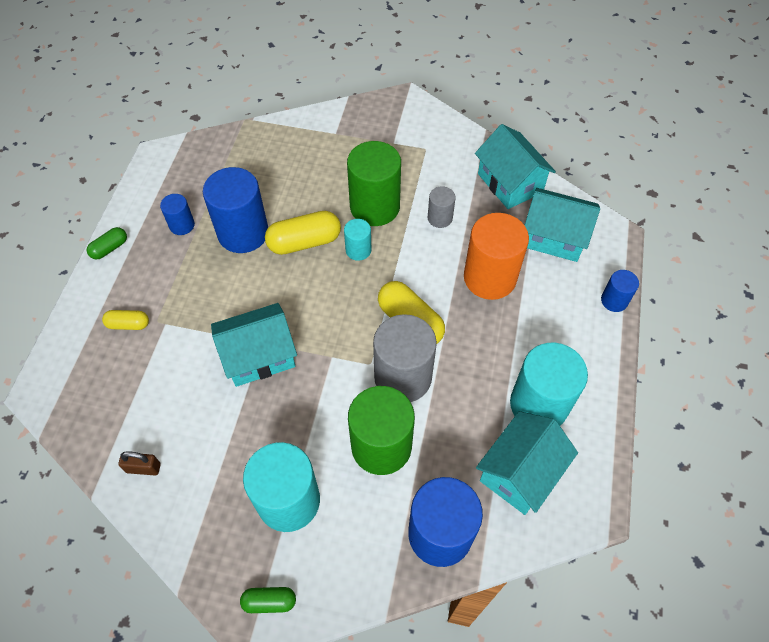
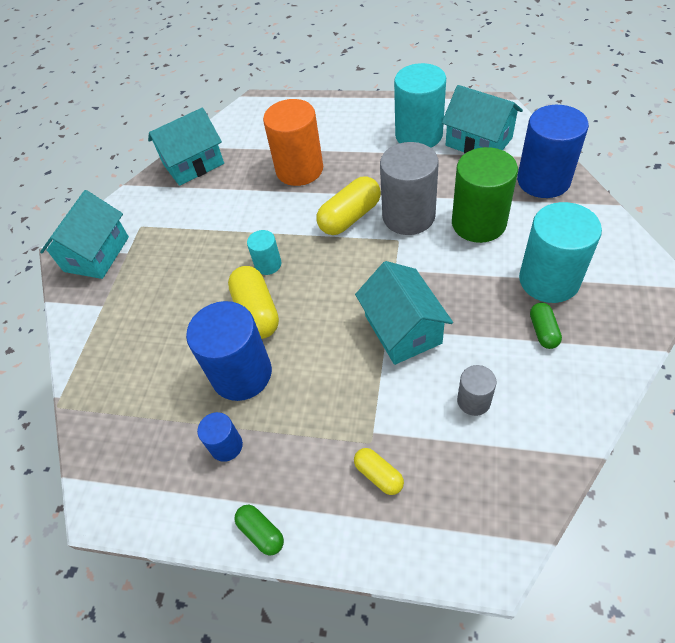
camera: 85 degrees left, 5 degrees down
(128, 324) = (379, 475): yellow capsule -> yellow capsule turned 45 degrees counterclockwise
(143, 468) = (555, 411): brown padlock -> none
(269, 601) = (643, 279): green capsule -> green capsule (543, 331)
(375, 207) = (213, 258): green cylinder -> none
(440, 218) = (231, 207): grey cylinder -> grey cylinder (473, 401)
(554, 237) = (256, 134): turquoise house -> turquoise house (96, 254)
(614, 300) = (319, 101): blue cylinder -> none

